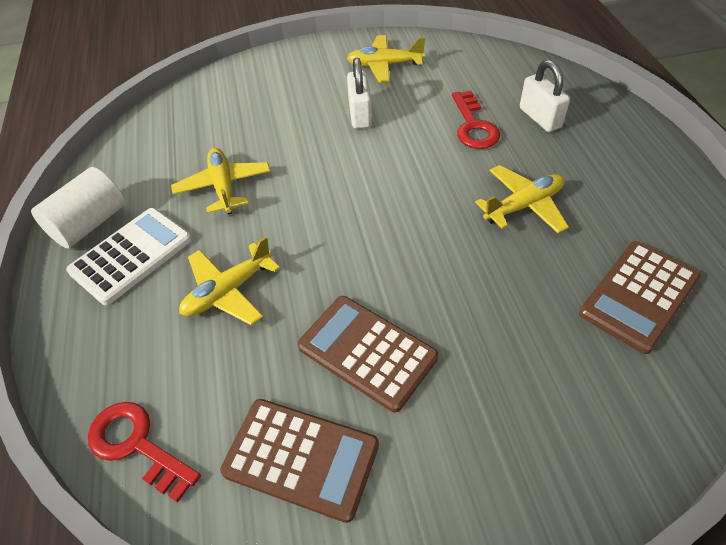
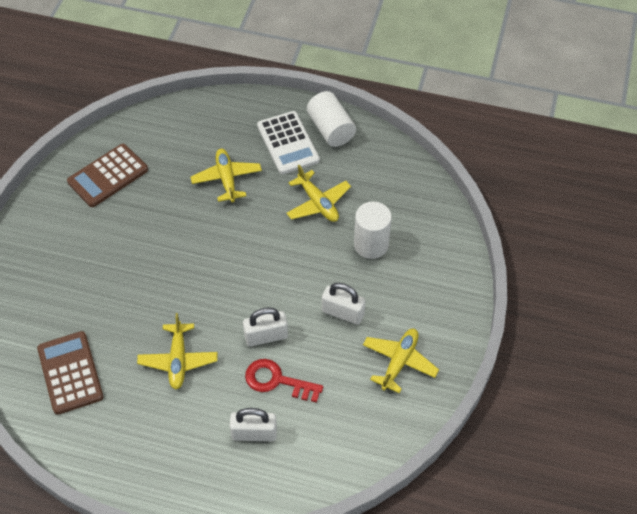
camera: 115 degrees right, 5 degrees up
(137, 445) = (162, 120): red key -> none
(223, 187) = (318, 203): yellow plane -> yellow plane turned 45 degrees clockwise
(260, 126) = (371, 244): none -> white cylinder
(367, 352) = (140, 224): brown calculator -> none
(432, 153) = (266, 336): none -> white padlock

